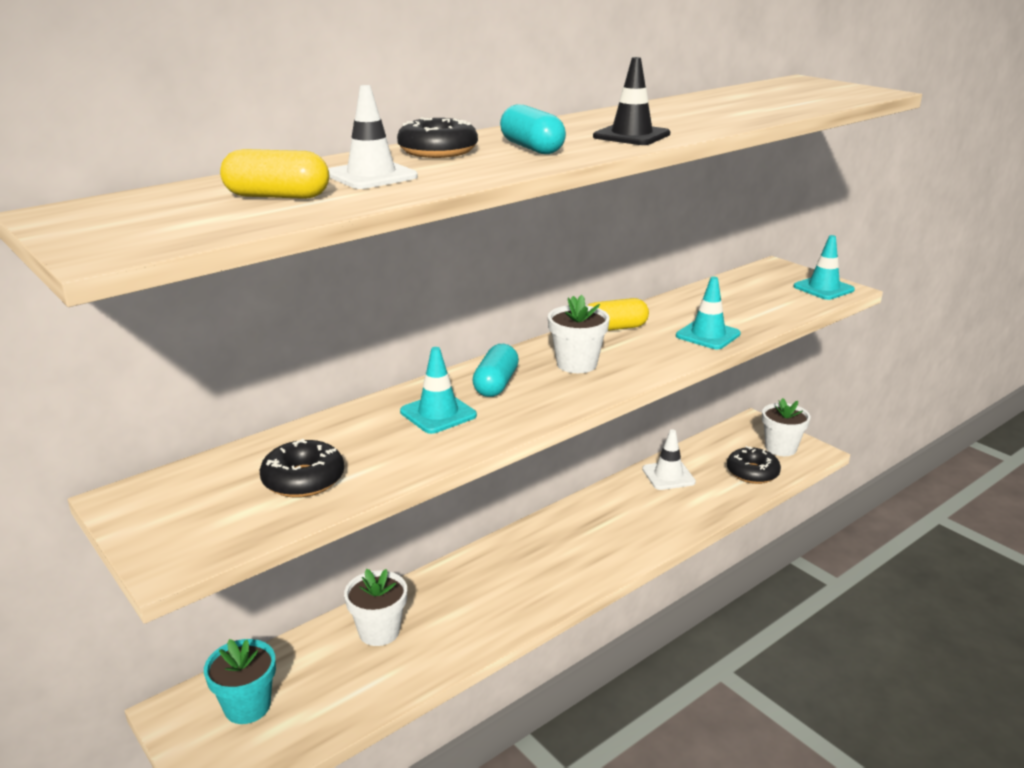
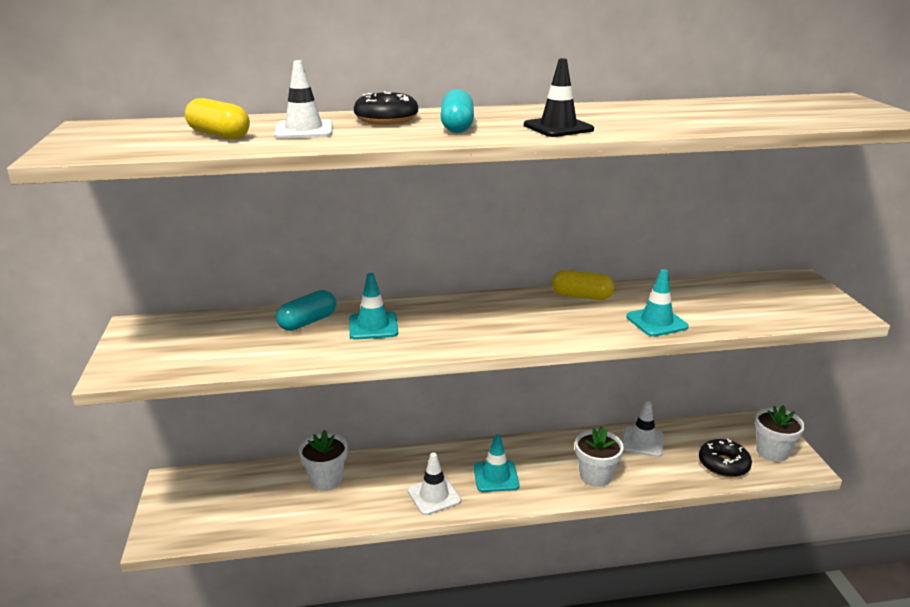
camera: 30 degrees right, 0 degrees up
(247, 706) = (211, 496): turquoise flower pot -> none
(303, 480) = (240, 345): black donut -> none
(496, 384) = (438, 316): turquoise capsule -> turquoise capsule (308, 322)
(515, 601) = (434, 496): none -> white traffic cone
(576, 364) = (516, 317): white flower pot -> white flower pot (595, 476)
(823, 288) = (825, 308): turquoise traffic cone -> turquoise traffic cone (496, 476)

